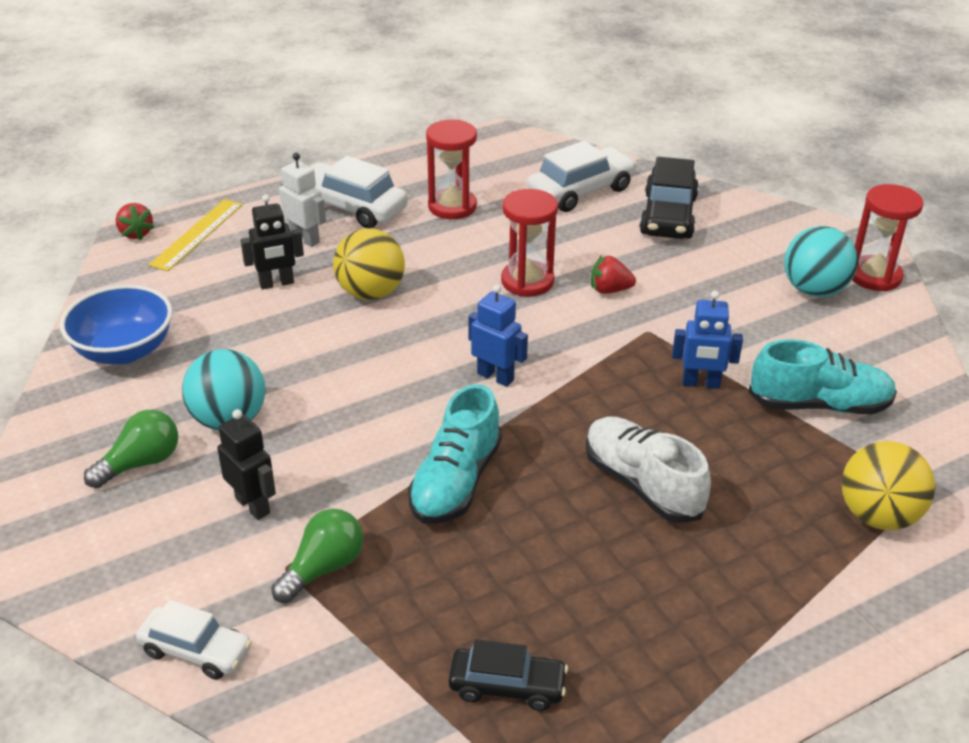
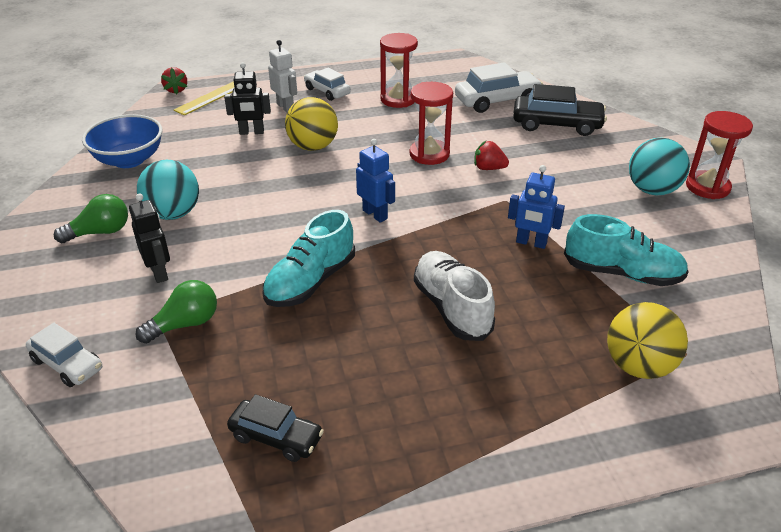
camera: 15 degrees right, 0 degrees up
(351, 207) = (327, 91): white car -> white car, size x0.64
(668, 216) = (557, 124): black car -> black car turned 105 degrees counterclockwise

